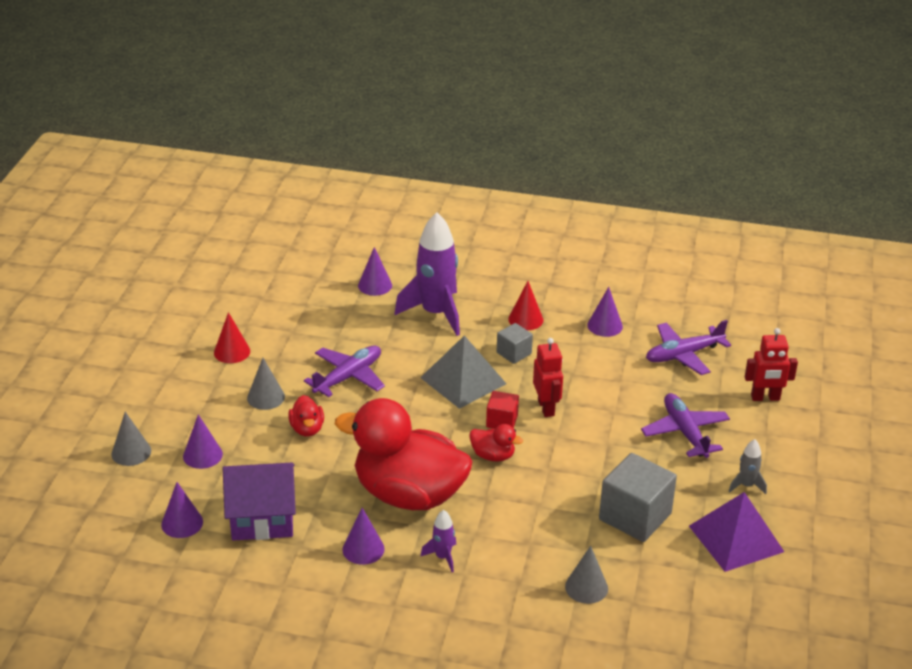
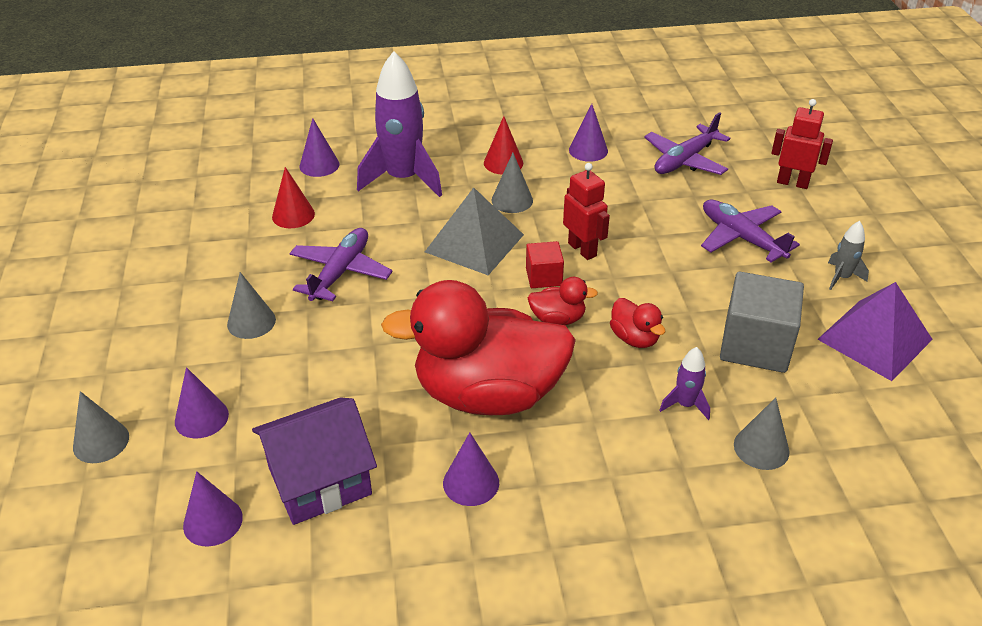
camera: 20 degrees left, 5 degrees up
(232, 352) = (183, 278): red cone -> red cone (293, 215)
(307, 429) = (321, 347): red duck -> red duck (634, 338)
(442, 557) = (574, 462): purple rocket -> purple rocket (685, 405)
(514, 353) = (512, 200): grey cube -> grey cone
(765, 398) = (792, 183): red robot -> red robot turned 135 degrees counterclockwise

